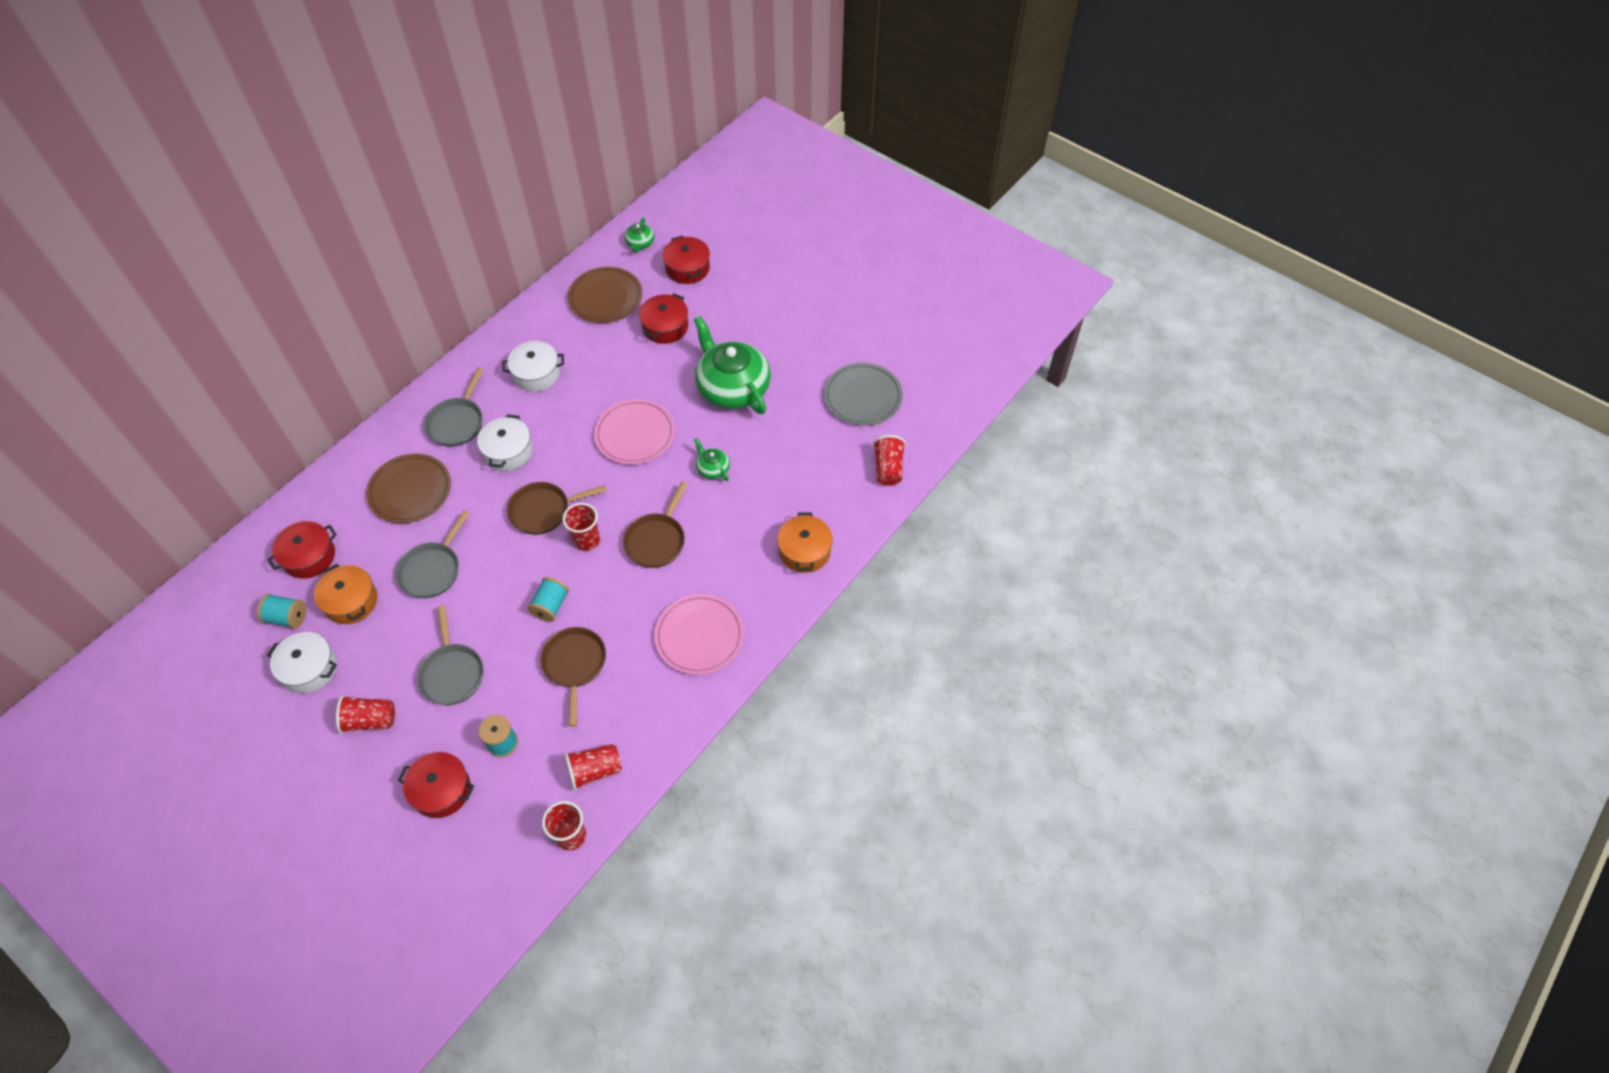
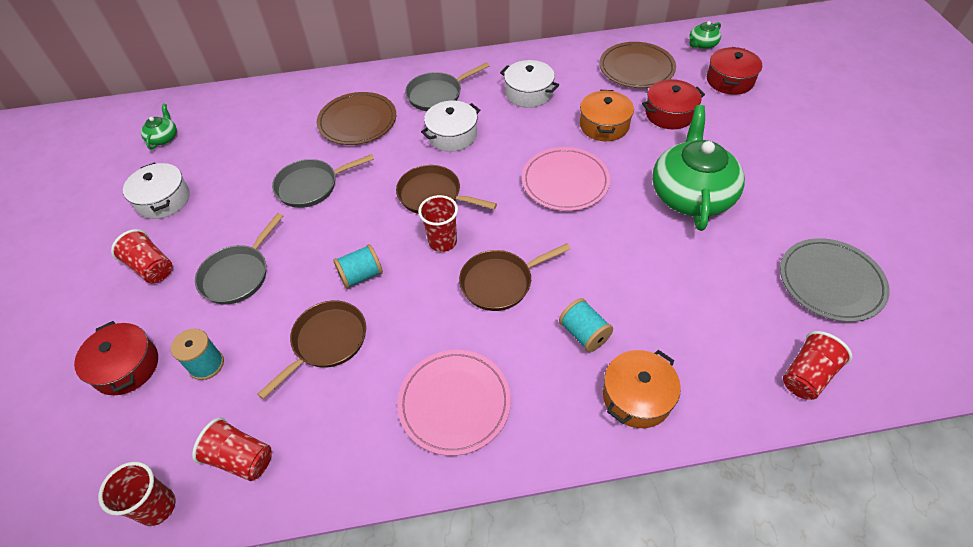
camera: 45 degrees right, 5 degrees down
(287, 617) = (193, 156): turquoise spool -> turquoise spool (584, 334)
(309, 556) = (250, 125): red pot -> none
(351, 601) = (239, 172): orange pot -> orange pot (604, 125)
(713, 468) = (610, 253): green teapot -> green teapot (163, 138)

